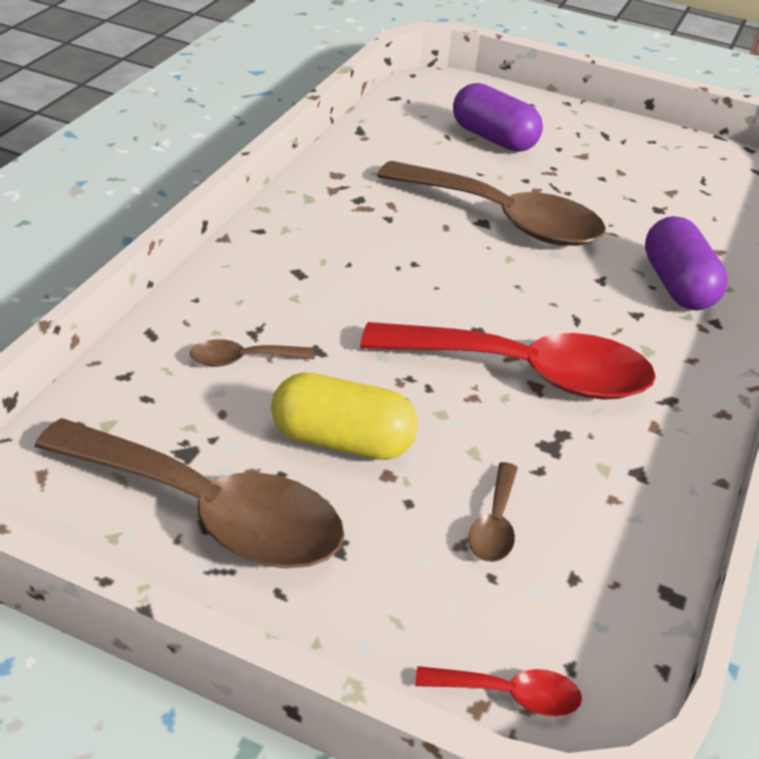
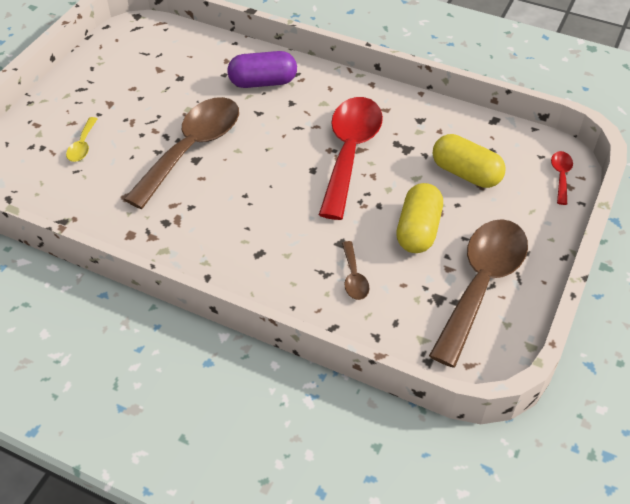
camera: 85 degrees left, 10 degrees up
(493, 138) = (82, 146): purple capsule -> yellow spoon
(494, 524) = (465, 173): brown spoon -> yellow capsule

